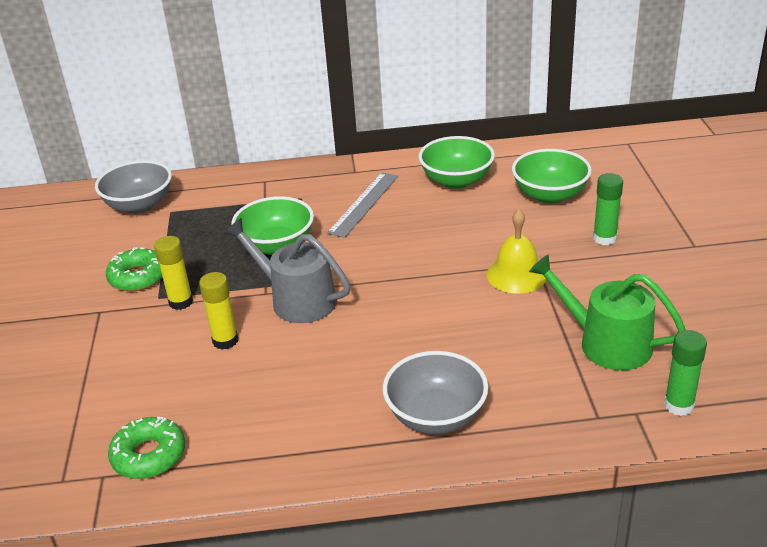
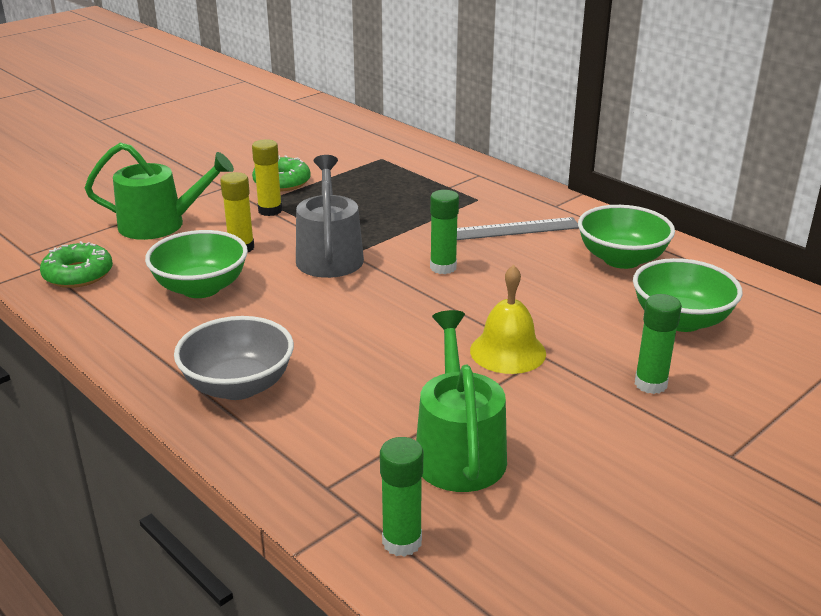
camera: 50 degrees right, 5 degrees down
(119, 374) = (160, 224): none -> green watering can
(139, 205) = (373, 144): grey bowl -> none
(276, 245) = (393, 217): green bowl -> green bowl (201, 288)
(380, 255) = (443, 267): none -> green glue stick

